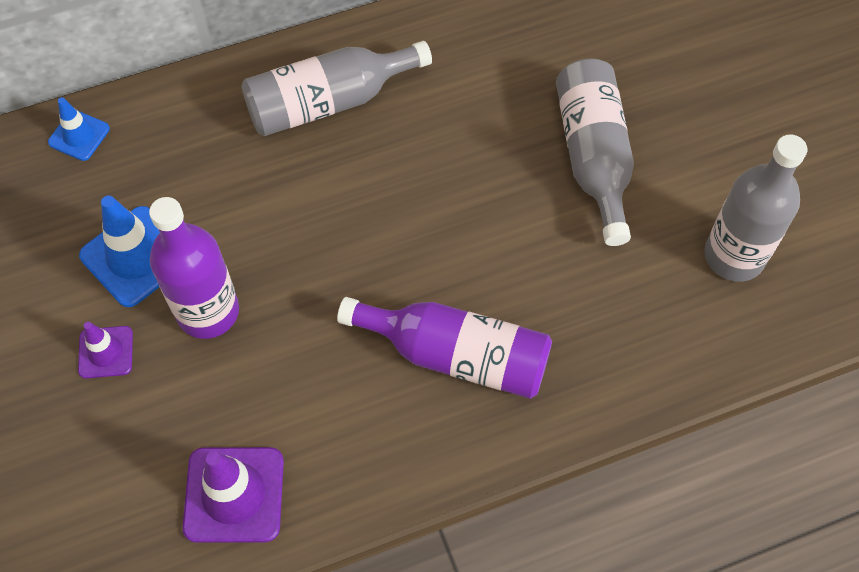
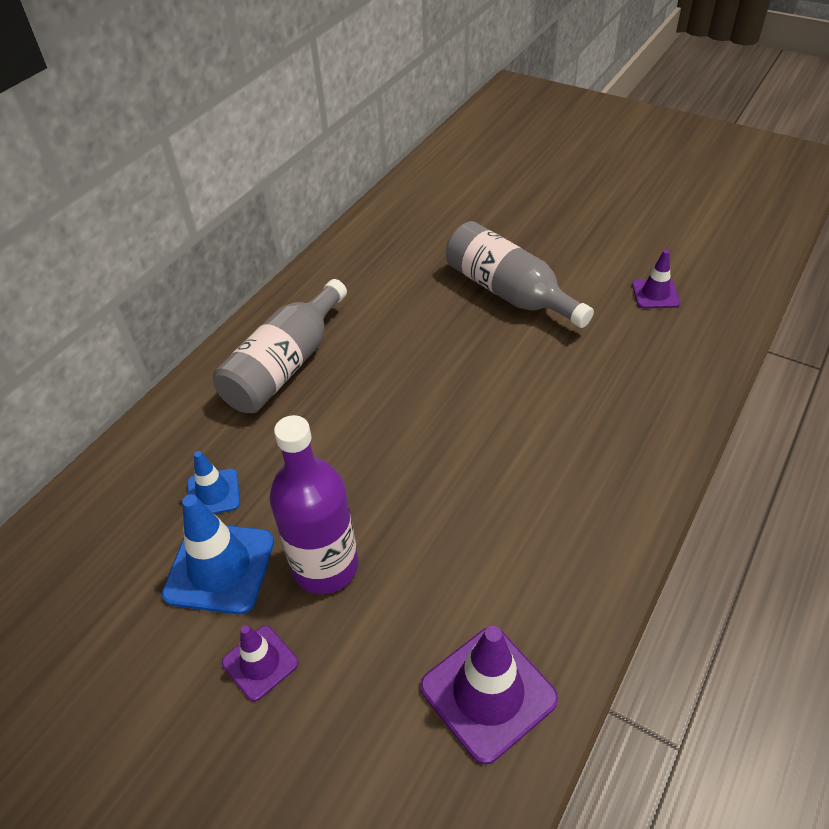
camera: 35 degrees left, 15 degrees down
(79, 135) = (82, 510): blue traffic cone -> blue traffic cone (213, 493)
(457, 355) = (551, 464): purple bottle -> none
(734, 256) = (655, 294): grey bottle -> purple traffic cone

